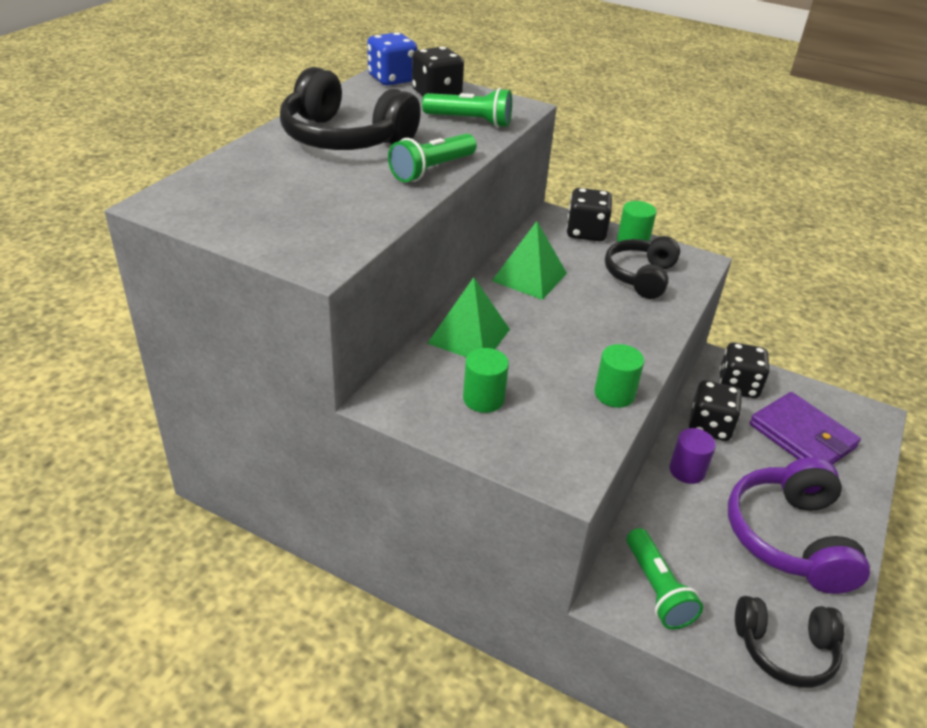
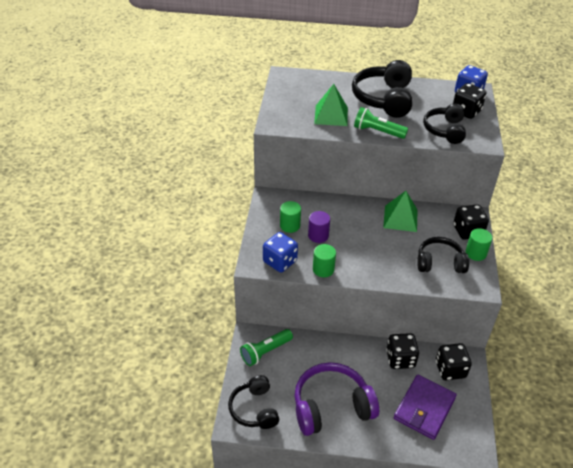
camera: 70 degrees right, 5 degrees up
(469, 336) = (332, 209): green pyramid -> green pyramid (331, 115)
(470, 121) = (445, 130): green flashlight -> black headphones
(575, 441) = (280, 261): none -> blue dice
(687, 470) = (355, 353): purple cylinder -> purple cylinder (318, 235)

